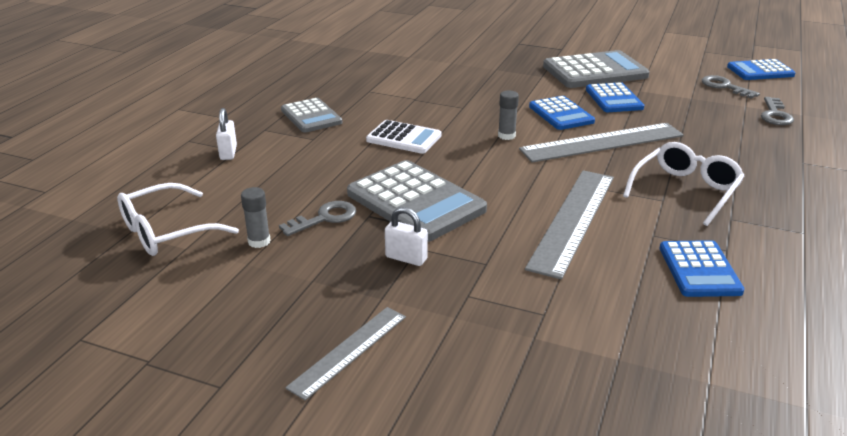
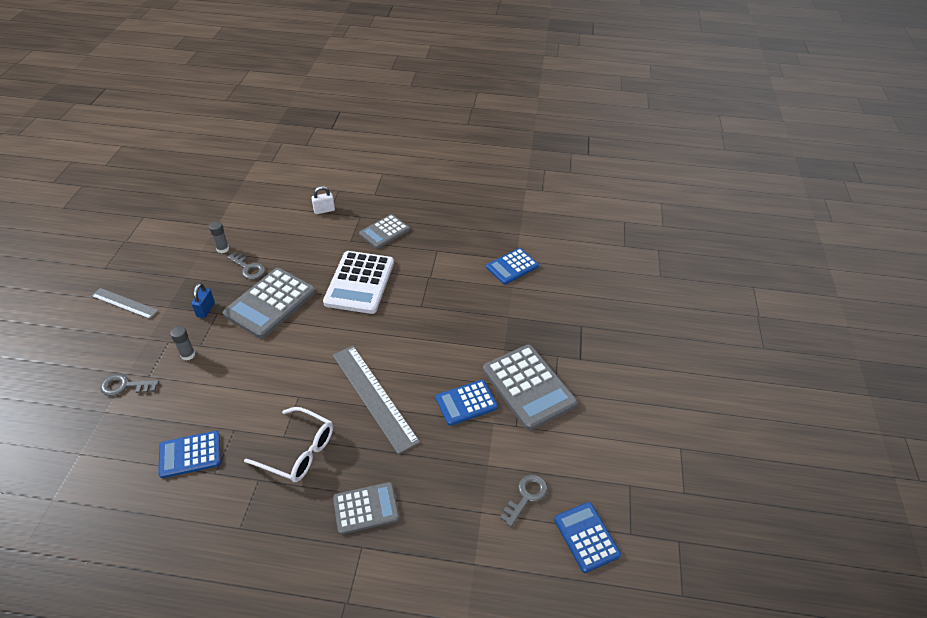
camera: 75 degrees right, 15 degrees up
(166, 231) = (232, 214): white glasses -> none
(404, 138) = (359, 283): white calculator -> white calculator, size x1.64
(406, 258) = (206, 310): white padlock -> blue padlock
(506, 136) = (374, 337): grey glue stick -> grey glue stick (188, 355)
(561, 114) = (423, 367): blue calculator -> blue calculator (512, 267)
(572, 220) = (251, 383): grey ruler -> none
(756, 157) = (366, 508): none -> grey calculator
(775, 115) = (464, 537): grey key -> grey key (125, 386)

